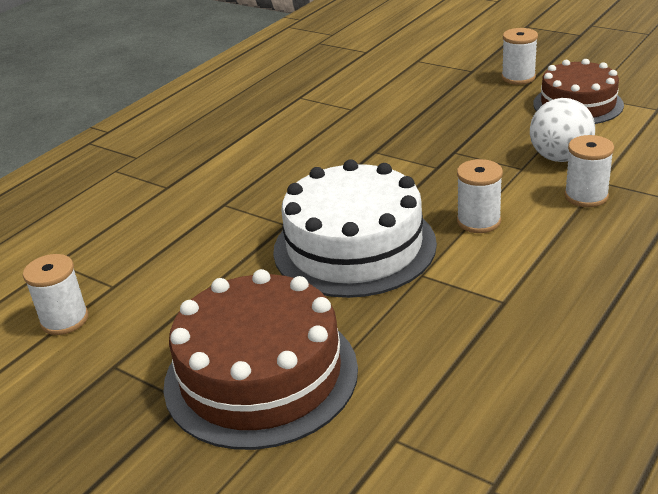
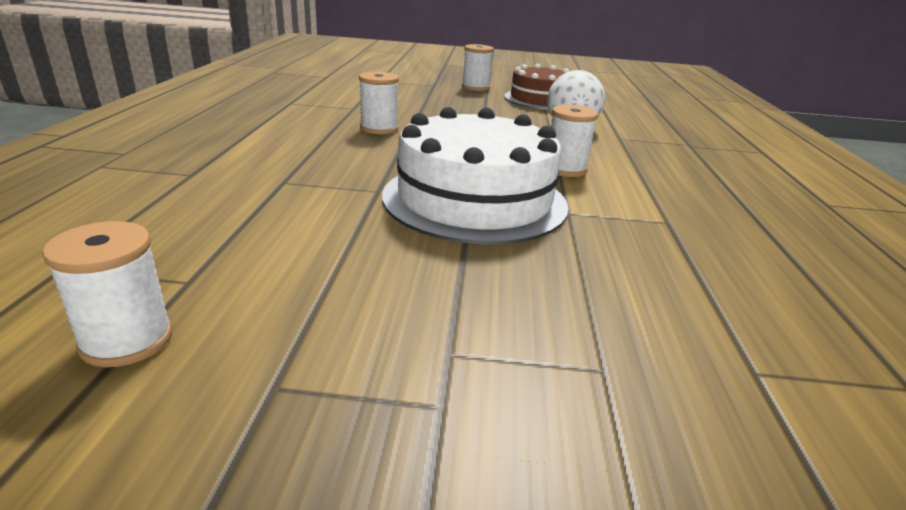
camera: 35 degrees left, 5 degrees down
(261, 375) = (515, 342): brown cake -> none
(586, 196) = (623, 147): white spool -> white spool (379, 129)

